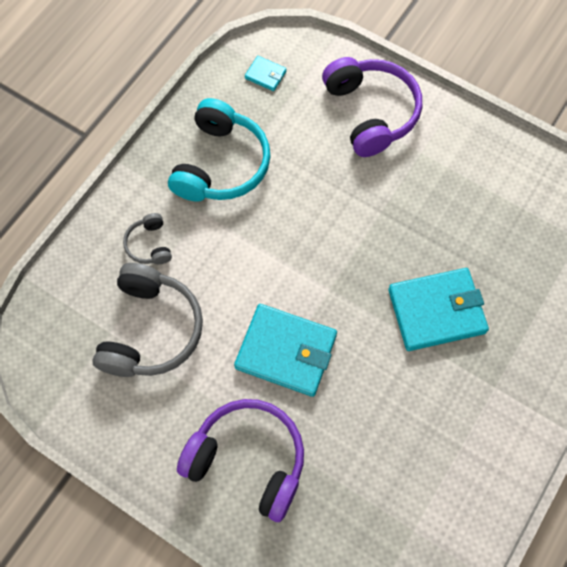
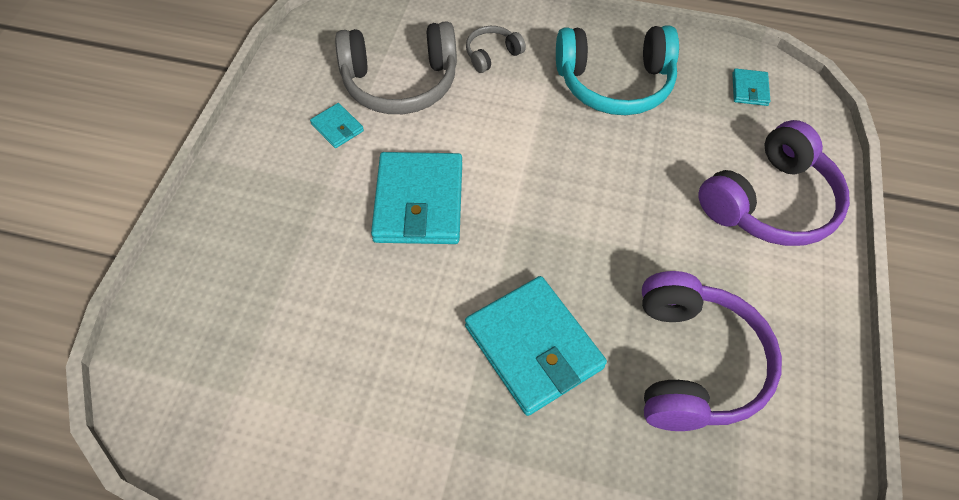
camera: 70 degrees right, 10 degrees down
(182, 396) = (337, 127): none -> turquoise wallet
(248, 460) = (283, 202): purple headphones -> purple headphones (694, 363)

